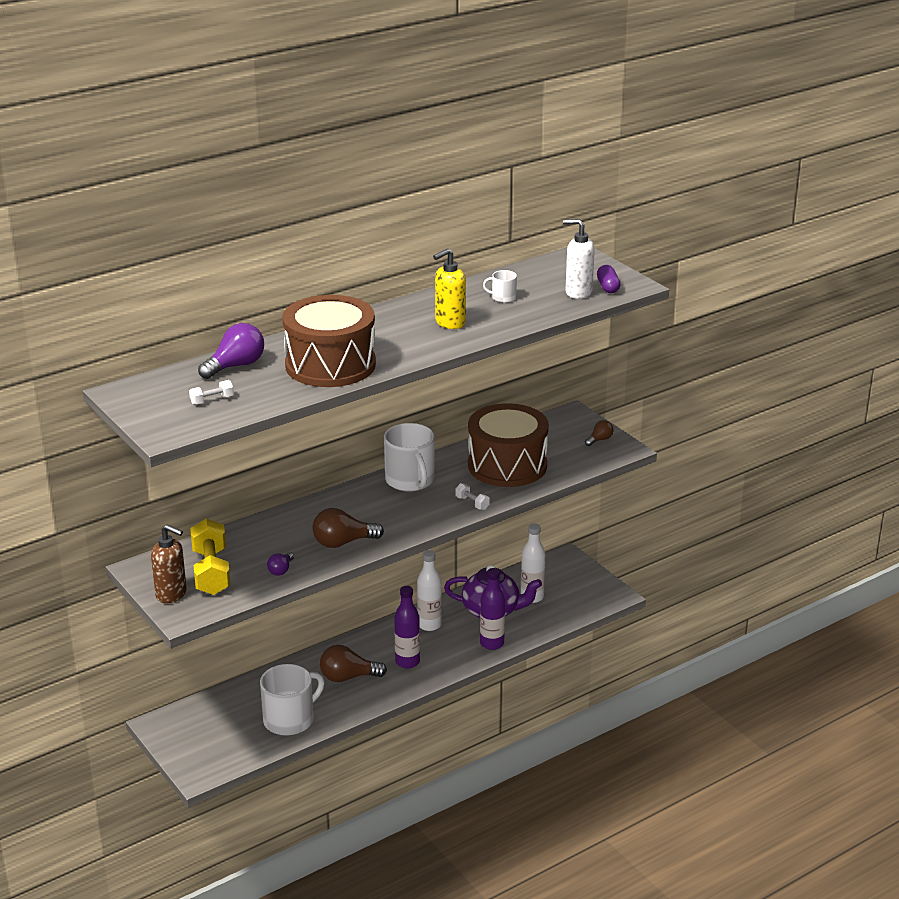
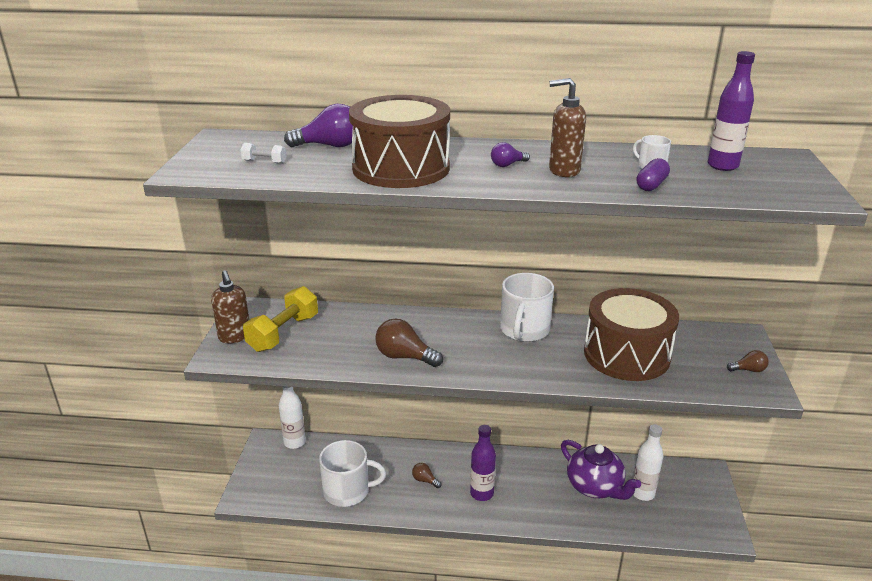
camera: 40 degrees right, 0 degrees up
(281, 570) = (330, 356): purple light bulb -> purple light bulb (507, 165)
(348, 677) = (425, 480): brown light bulb -> brown light bulb, size x0.54
(429, 625) = (531, 471): white bottle -> white bottle (294, 442)
(449, 323) = (563, 171): yellow soap dispenser -> brown soap dispenser
(472, 503) = (554, 374): white dumbbell -> none
(492, 643) = (566, 517): purple bottle -> purple bottle (722, 166)
(578, 292) = (742, 185): white soap dispenser -> none
(608, 287) = (786, 190): purple capsule -> purple capsule (651, 185)

